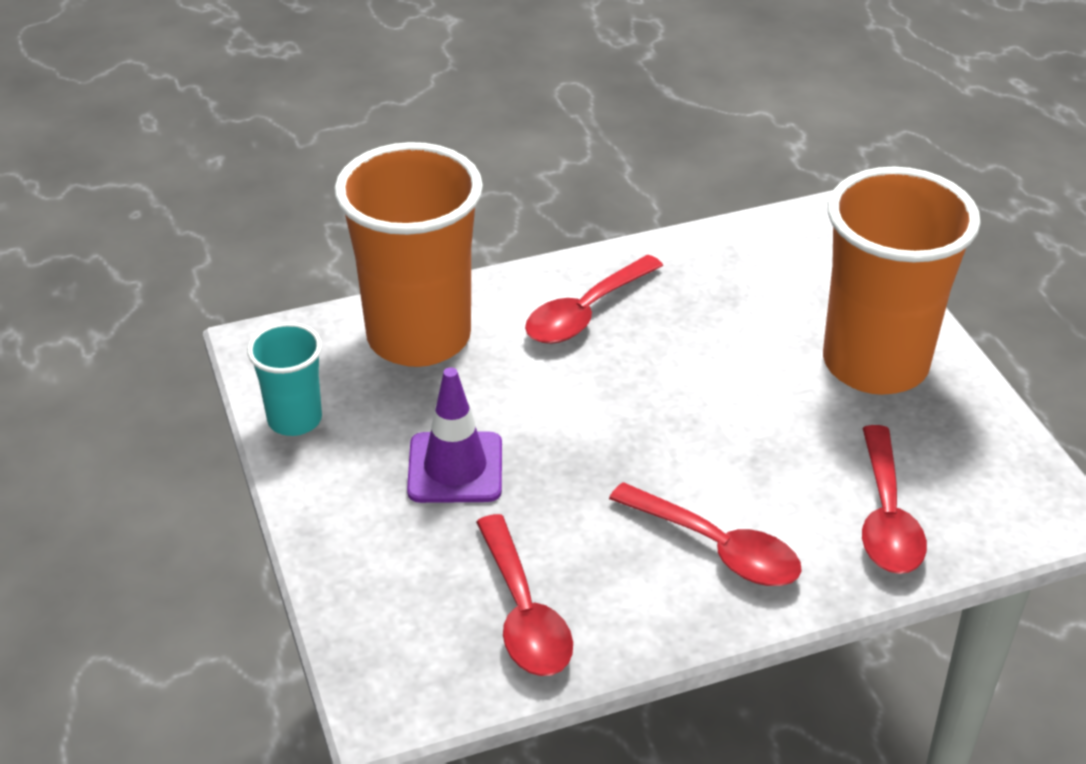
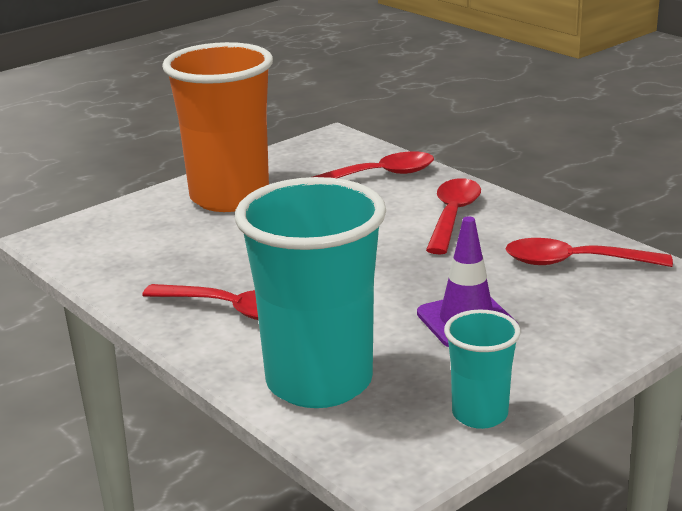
camera: 110 degrees left, 15 degrees down
(419, 337) = (319, 382): orange cup -> turquoise cup
(524, 613) = (574, 262): red spoon -> red spoon turned 135 degrees counterclockwise

